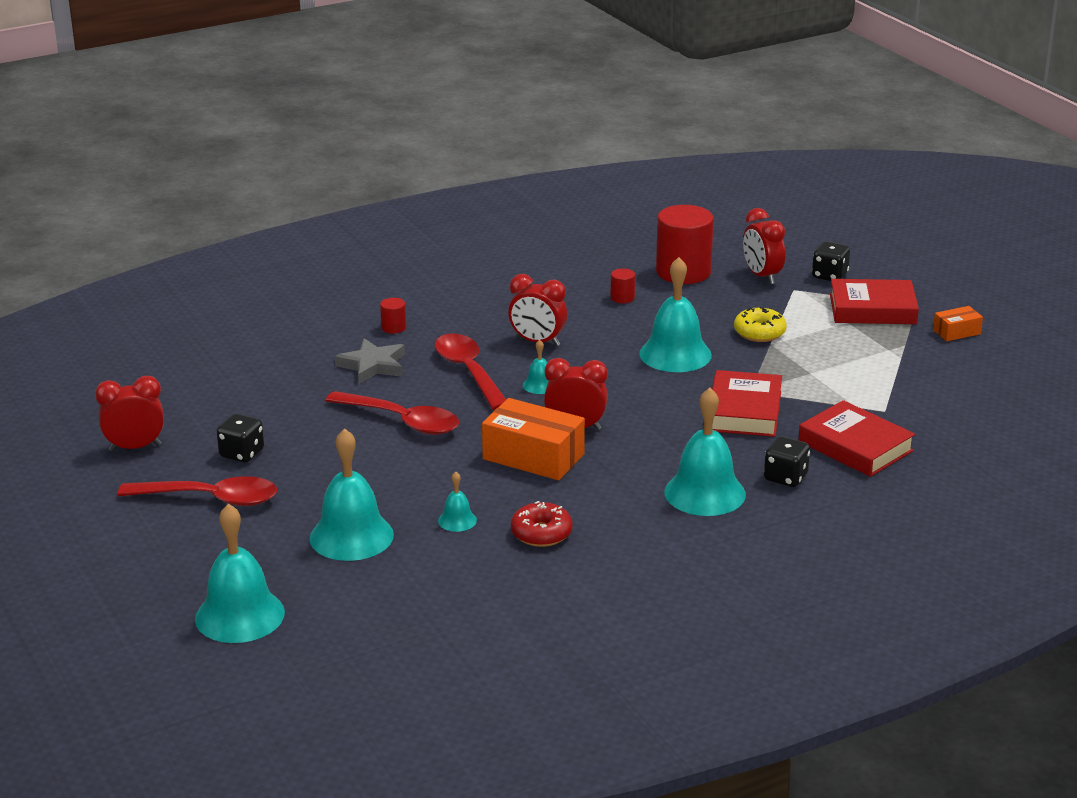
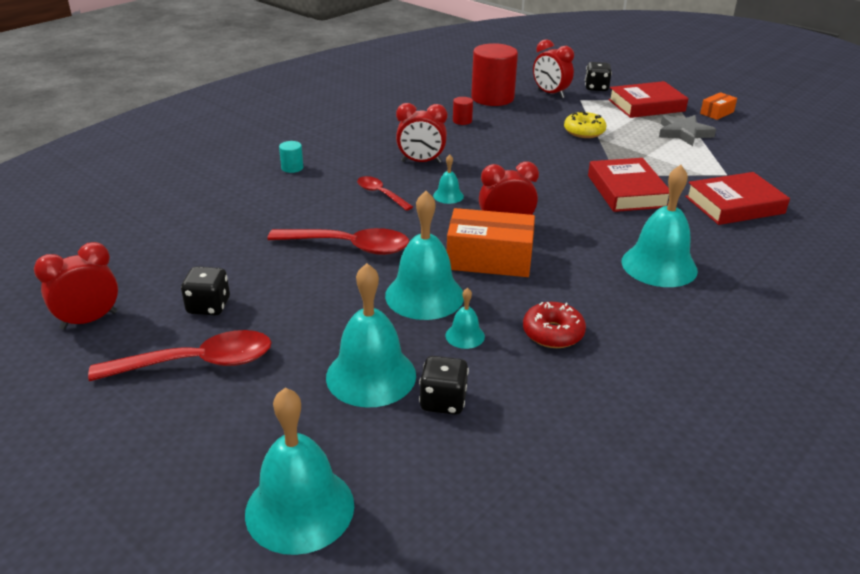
camera: 20 degrees left, 5 degrees up
(373, 365) = (292, 201): grey star -> grey star (683, 133)
(393, 328) = (292, 168): red cylinder -> turquoise cylinder
(469, 372) = (380, 194): red spoon -> red spoon, size x0.58
(675, 354) = (536, 156): turquoise bell -> turquoise bell (424, 295)
(785, 478) = (709, 240): black dice -> black dice (443, 401)
(855, 446) = (734, 205): red book -> red book turned 45 degrees counterclockwise

